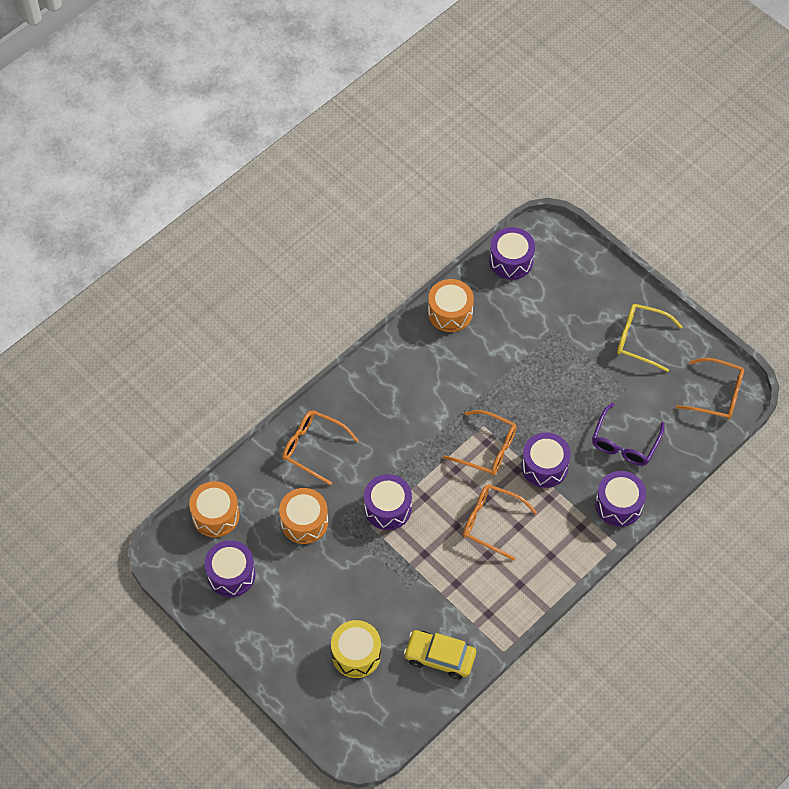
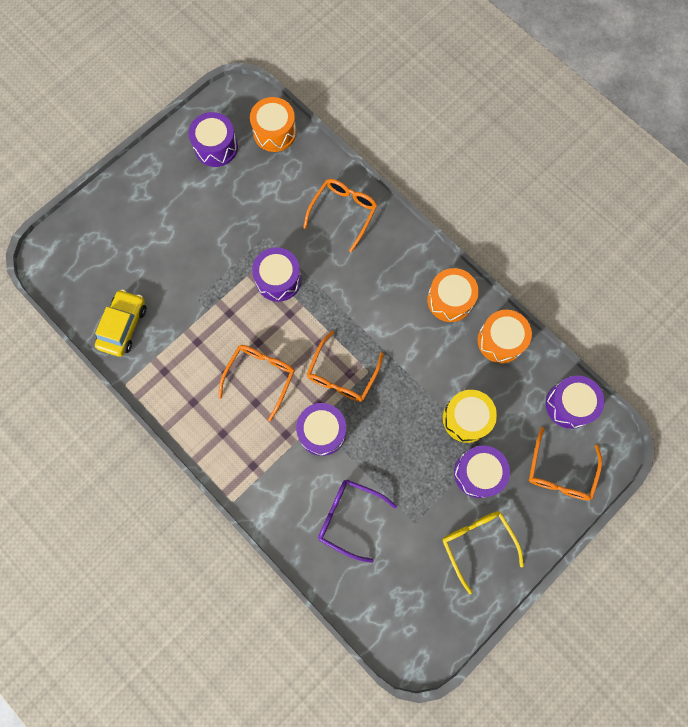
camera: 90 degrees right, 15 degrees up
(304, 522) = (266, 206): orange drum -> orange drum (450, 300)
(356, 654) = (132, 253): yellow drum -> yellow drum (466, 418)
(618, 505) = (277, 506): purple drum -> purple drum (478, 473)
(640, 339) = (477, 543): yellow glasses -> yellow glasses turned 45 degrees counterclockwise
(717, 395) = (409, 627): orange glasses -> orange glasses (560, 472)

